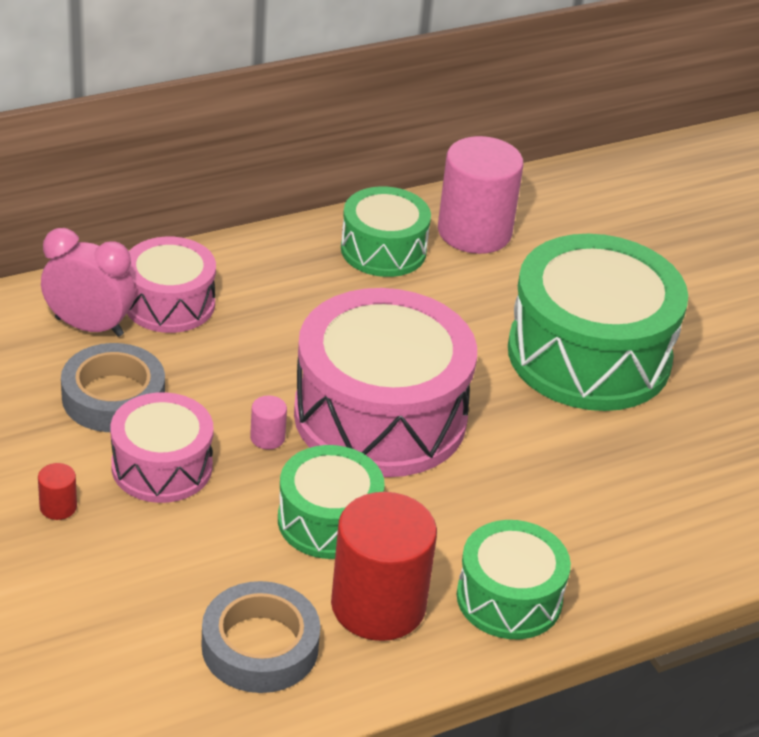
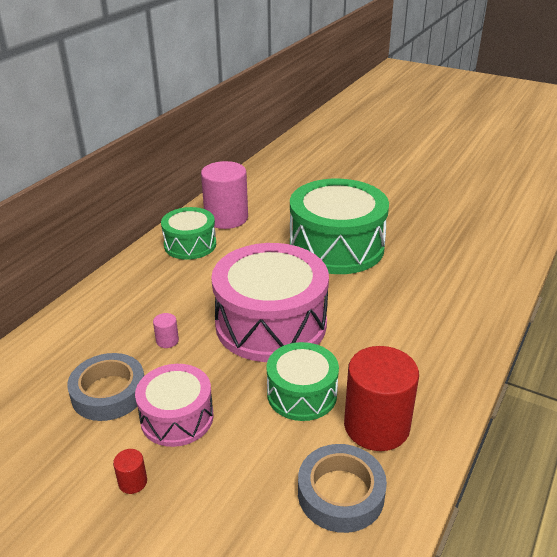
camera: 30 degrees left, 5 degrees down
(89, 327) = (57, 360): pink clock -> none
(169, 303) = (96, 323): pink drum -> none
(267, 438) = (223, 367): pink cylinder -> pink cylinder (167, 341)
(509, 598) = (432, 381): green drum -> none

